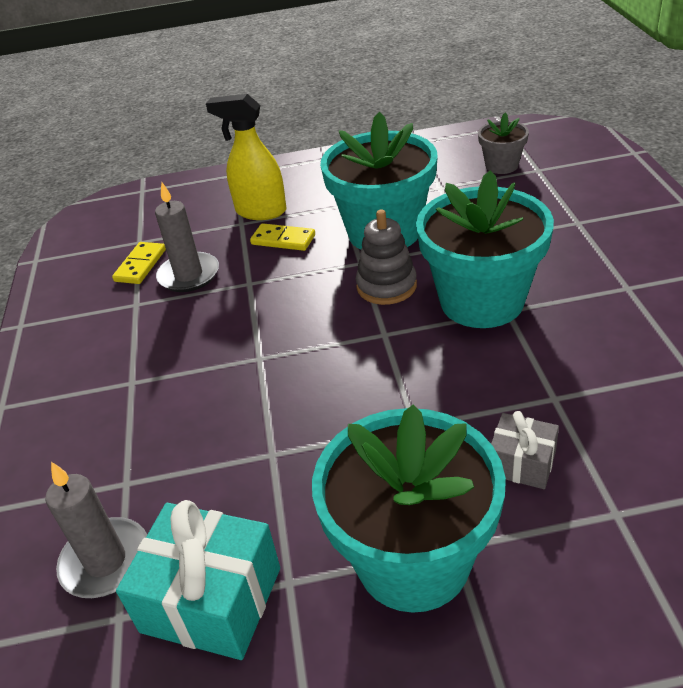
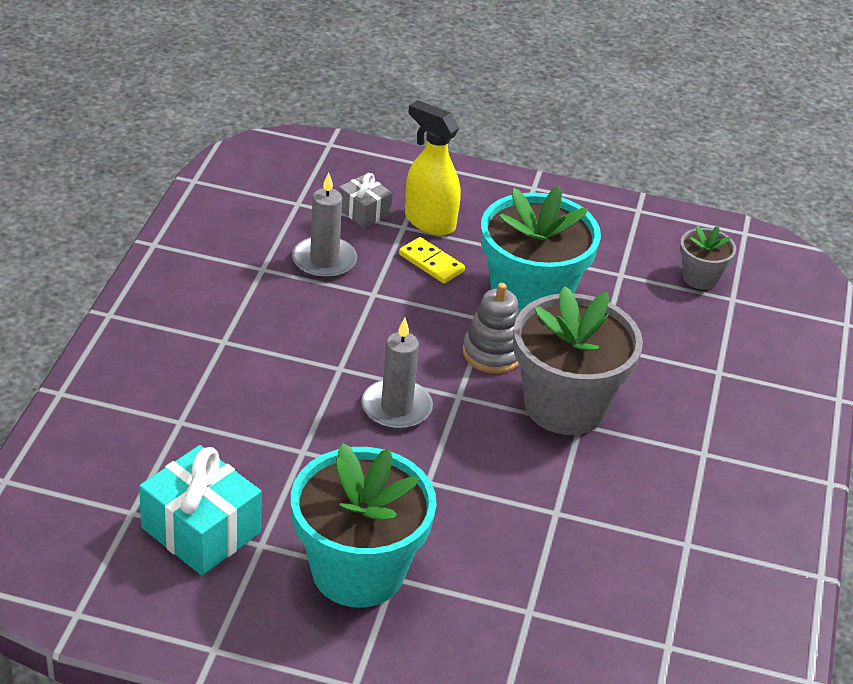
camera: 15 degrees right, 0 degrees up
(106, 561) = (139, 471): grey candle -> grey candle (396, 408)
(140, 265) = (286, 230): yellow domino -> none
(482, 301) = (565, 405): turquoise flower pot -> grey flower pot
(522, 463) = (489, 546): grey gift -> grey gift (364, 212)

